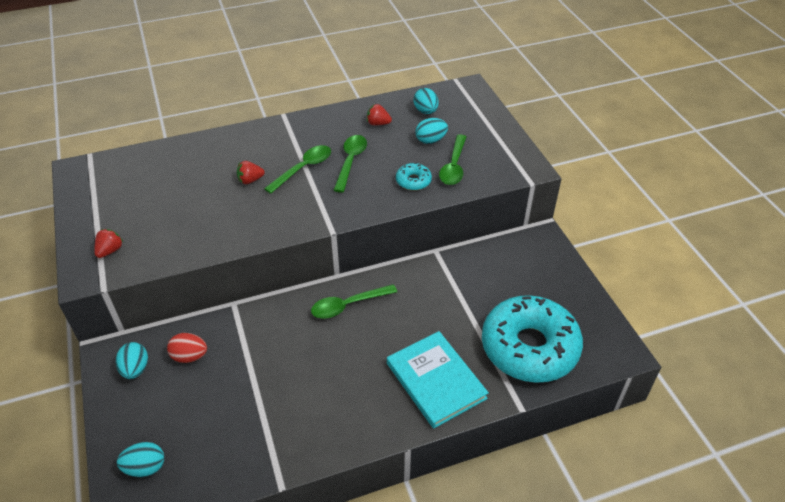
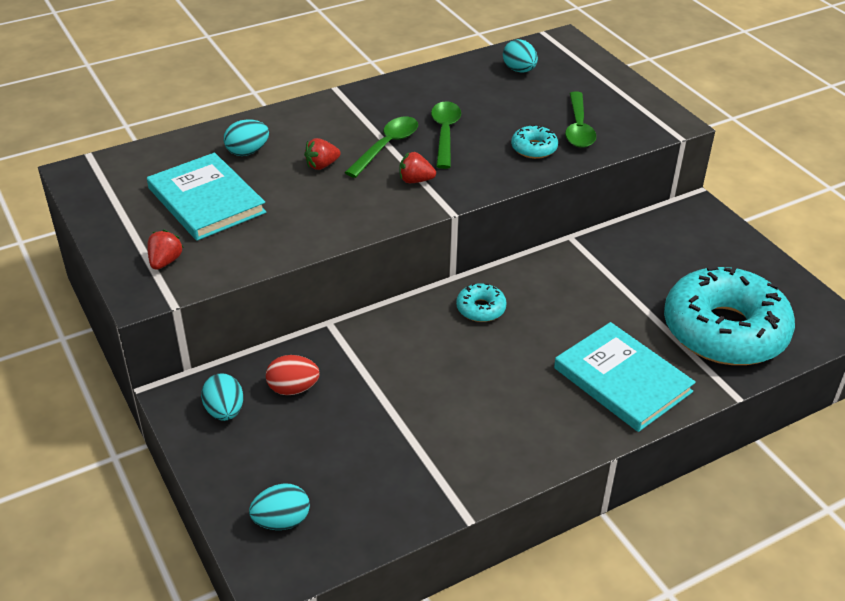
camera: 10 degrees left, 5 degrees down
(157, 202) = (206, 200): none -> turquoise book
(348, 305) = (481, 309): green spoon -> turquoise donut
(378, 123) = (463, 88): red strawberry -> red strawberry (415, 180)
(430, 140) = (538, 102): turquoise egg -> turquoise egg (247, 152)

